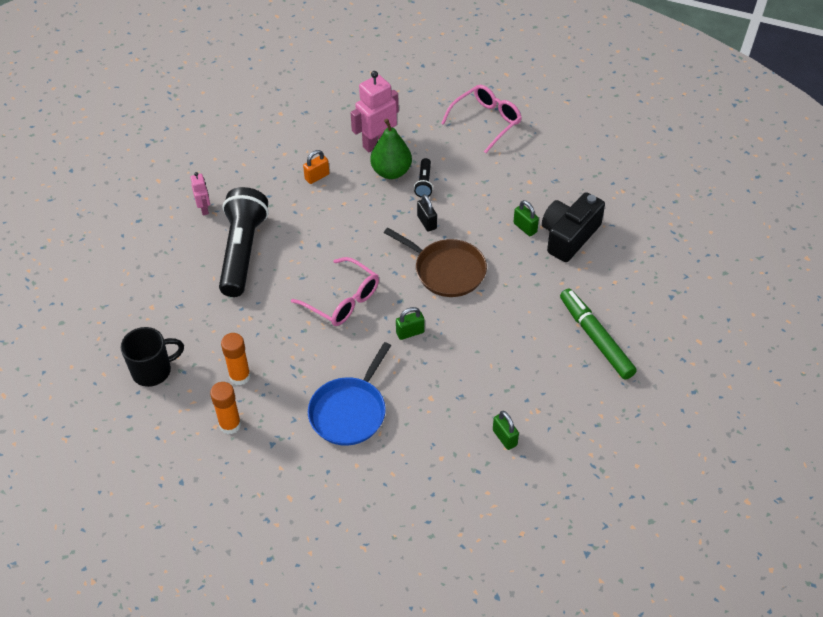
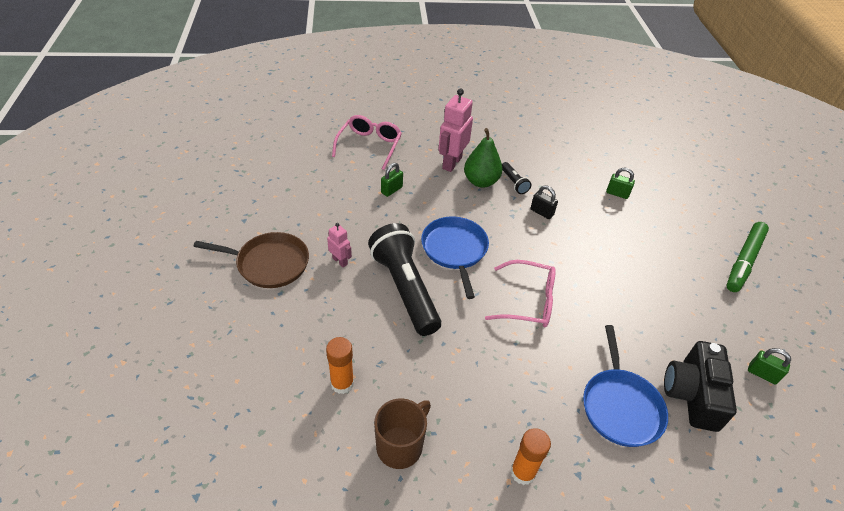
camera: 30 degrees left, 5 degrees down
(153, 371) = (400, 446): black mug -> brown mug
(240, 376) = (493, 414): orange glue stick -> orange glue stick (342, 383)
(312, 232) = (455, 250): none -> blue pan
(317, 177) = (423, 203): orange padlock -> none
(410, 332) = (607, 309): green padlock -> green padlock (391, 190)
(446, 270) = (590, 246): brown pan -> brown pan (269, 263)
(486, 122) = (521, 126): pink glasses -> pink glasses (369, 146)
(569, 236) = (653, 190): black camera -> black camera (692, 394)
(595, 338) = (744, 261): green marker -> green marker turned 90 degrees counterclockwise

